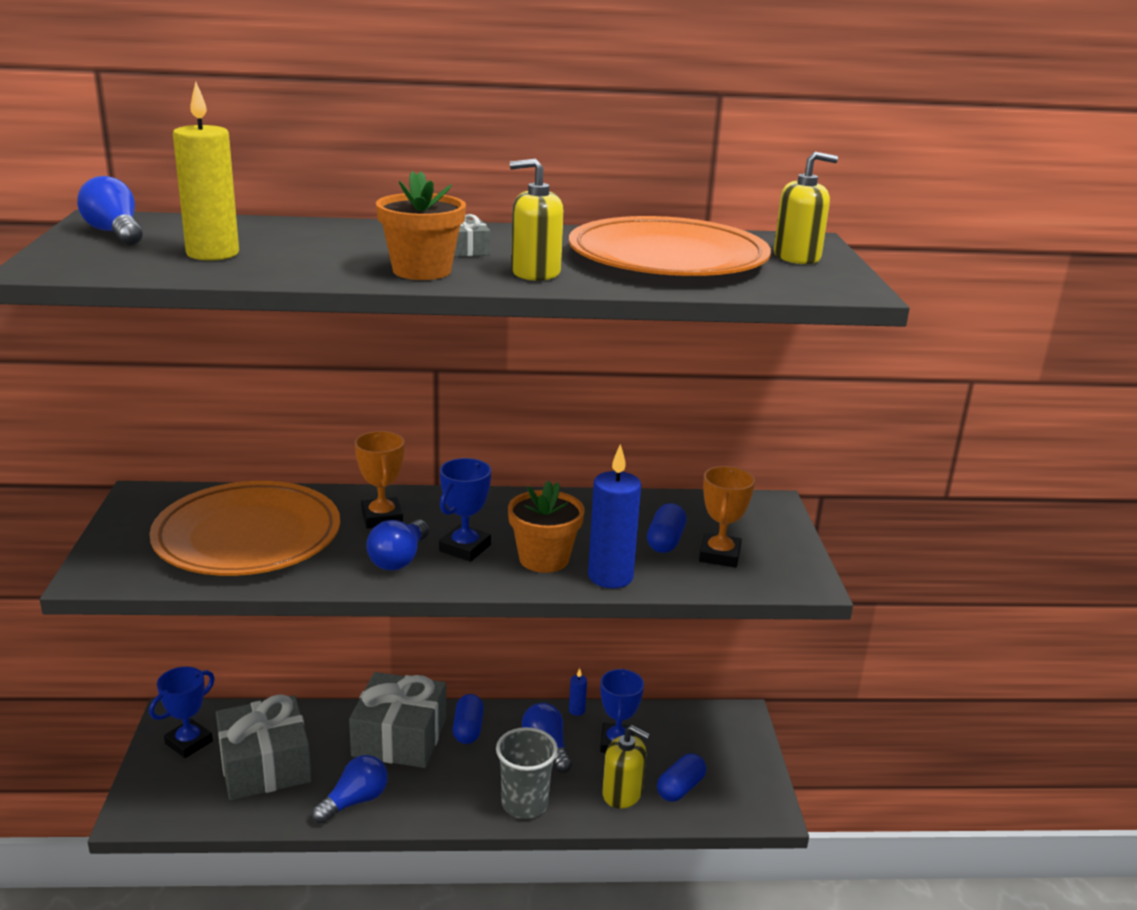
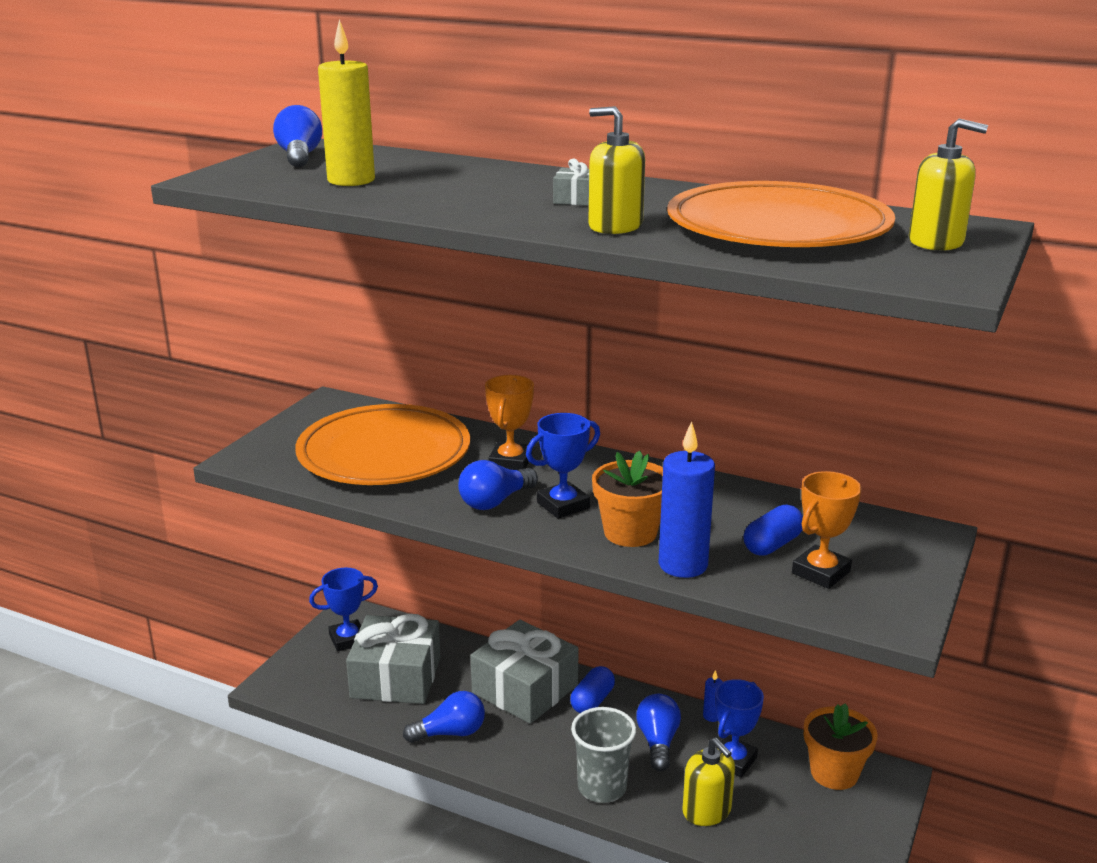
camera: 30 degrees right, 0 degrees up
(422, 271) = (508, 213): orange flower pot -> orange flower pot (834, 773)
(680, 788) = (772, 826): blue capsule -> none

